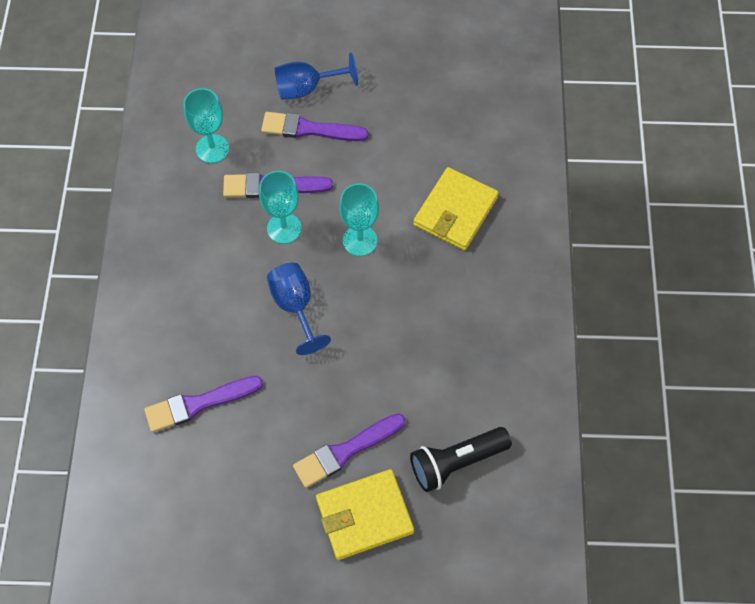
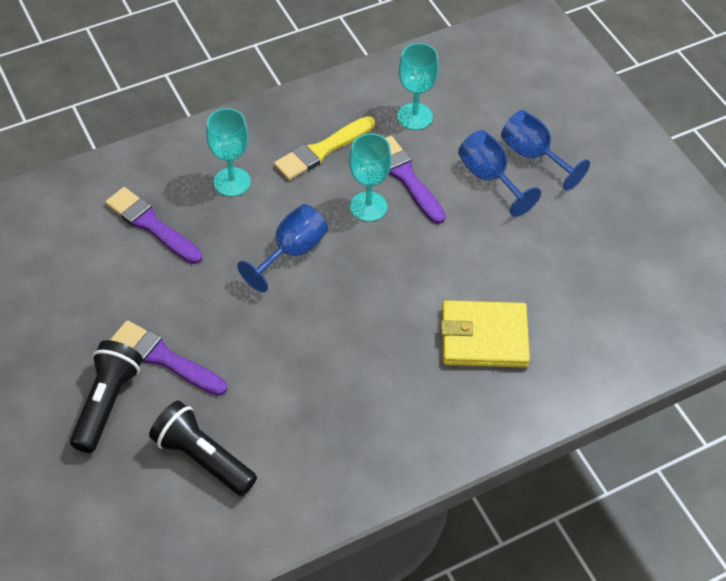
camera: 60 degrees right, 10 degrees down
(203, 234) = (322, 150): none -> yellow brush
(309, 129) = (489, 177): purple brush -> blue goblet
(360, 240) = (395, 271): turquoise goblet -> turquoise goblet (232, 182)
(364, 515) = (107, 403): yellow wallet -> black flashlight

